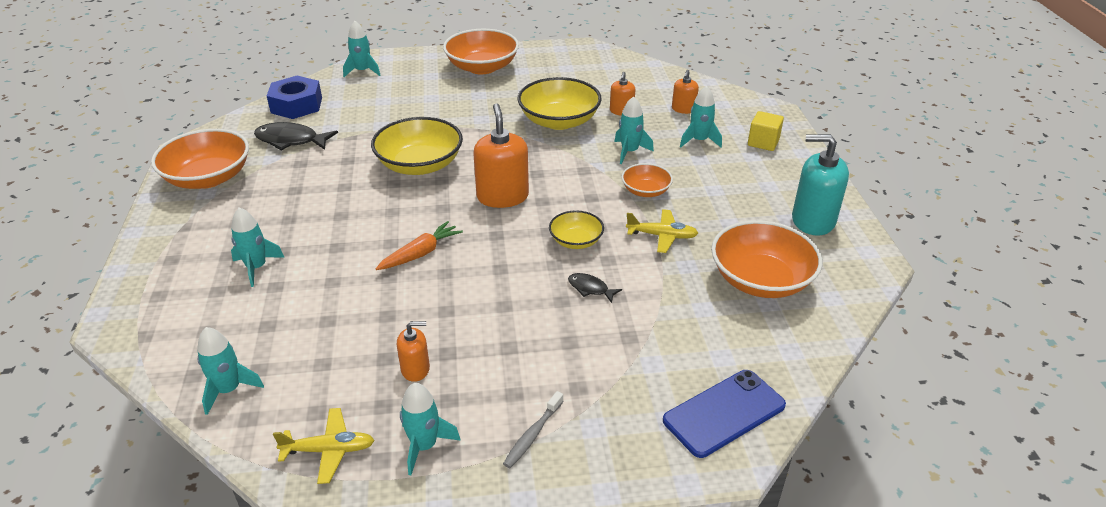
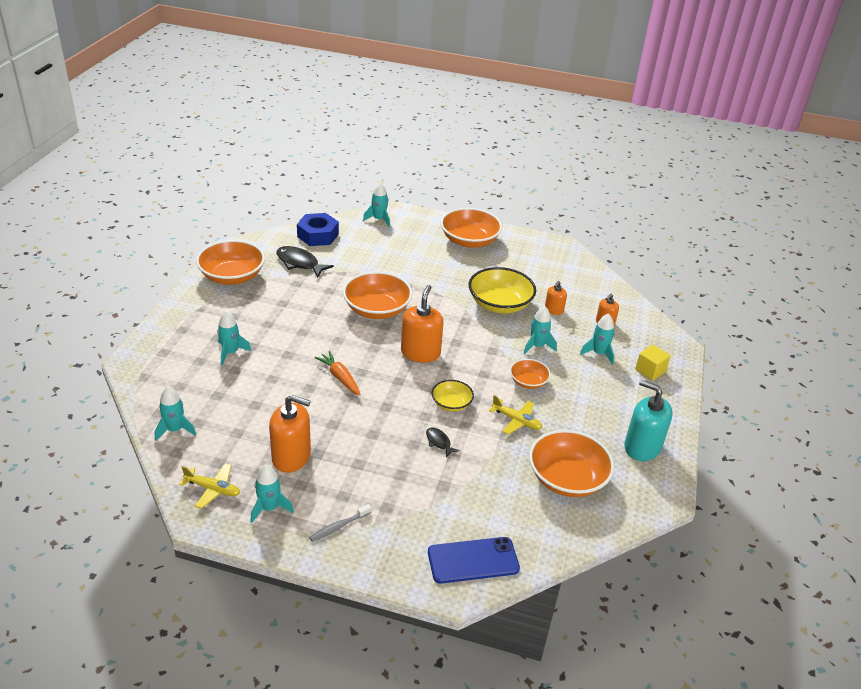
camera: 20 degrees right, 0 degrees up
(415, 369) = (291, 457): orange soap dispenser -> orange soap dispenser, size x1.86
(419, 165) = (377, 309): yellow bowl -> orange bowl
(421, 253) = (340, 377): orange carrot -> orange carrot turned 105 degrees counterclockwise

